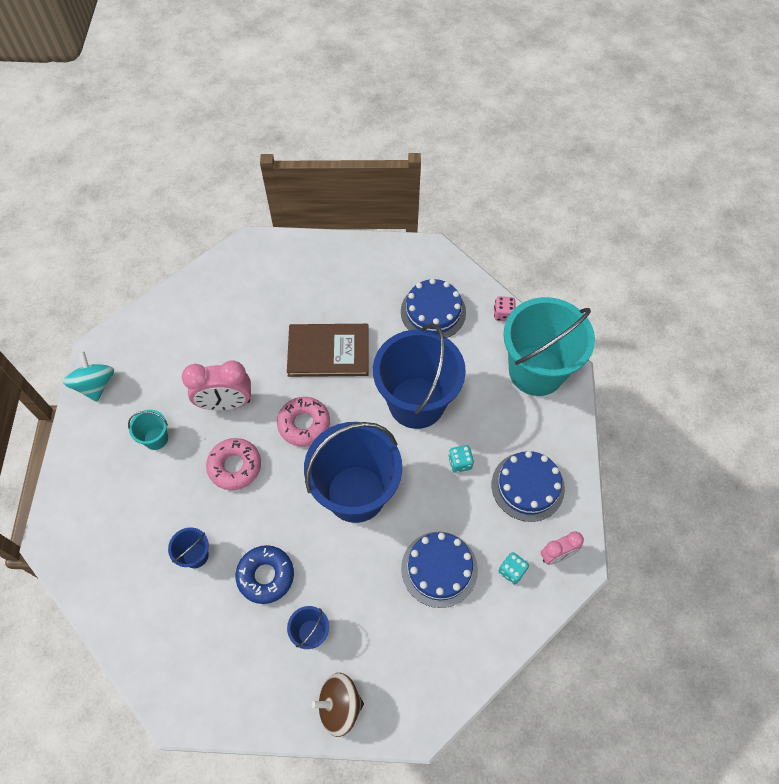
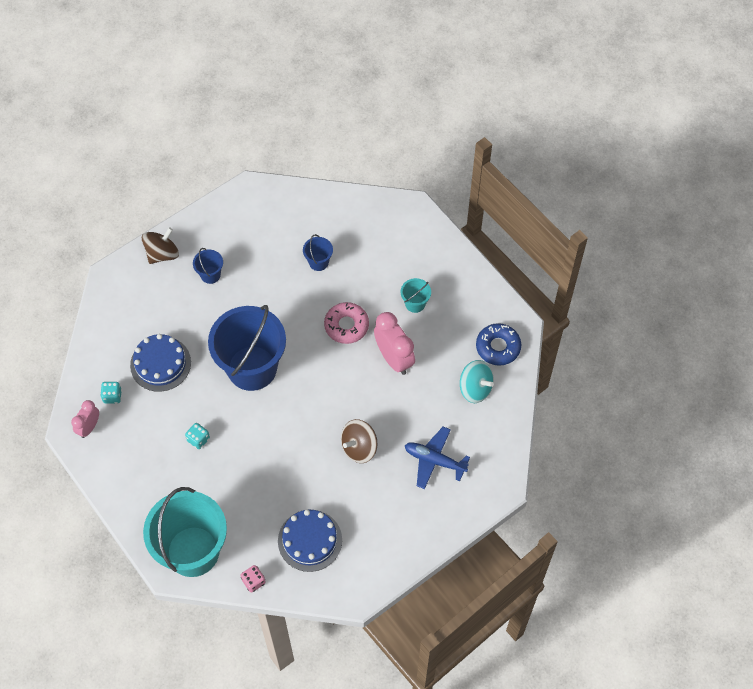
camera: 140 degrees right, 0 degrees up
(95, 385) = (492, 304): turquoise spinning top -> turquoise spinning top (475, 388)
(226, 403) = (394, 358): pink clock -> pink clock turned 105 degrees clockwise
(266, 576) = (265, 282): blue donut -> blue donut (498, 347)
(280, 298) = (434, 460): none -> blue plane
(304, 424) = (327, 385): pink donut -> none
(328, 352) = (359, 447): brown book -> brown spinning top
(416, 402) = (263, 458): blue bucket -> none
(527, 486) = (139, 458): blue cake -> none

